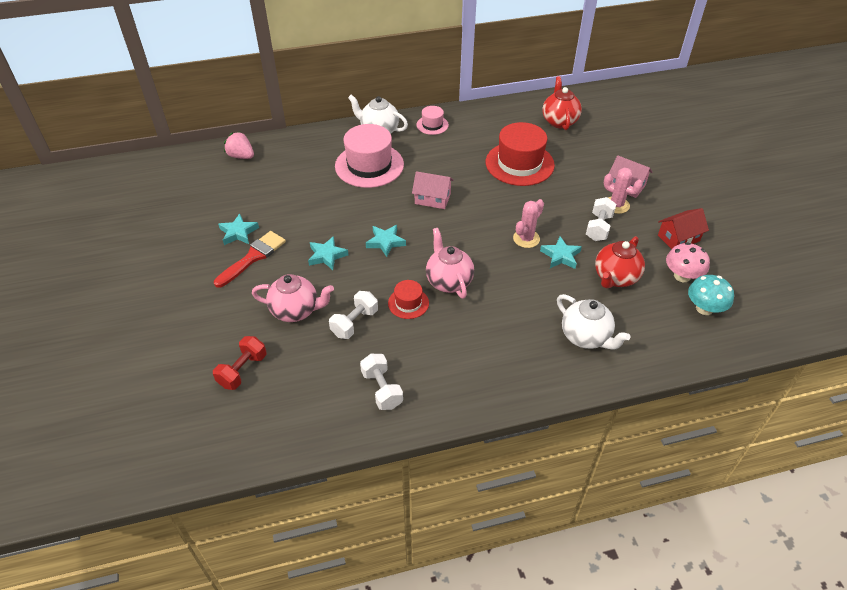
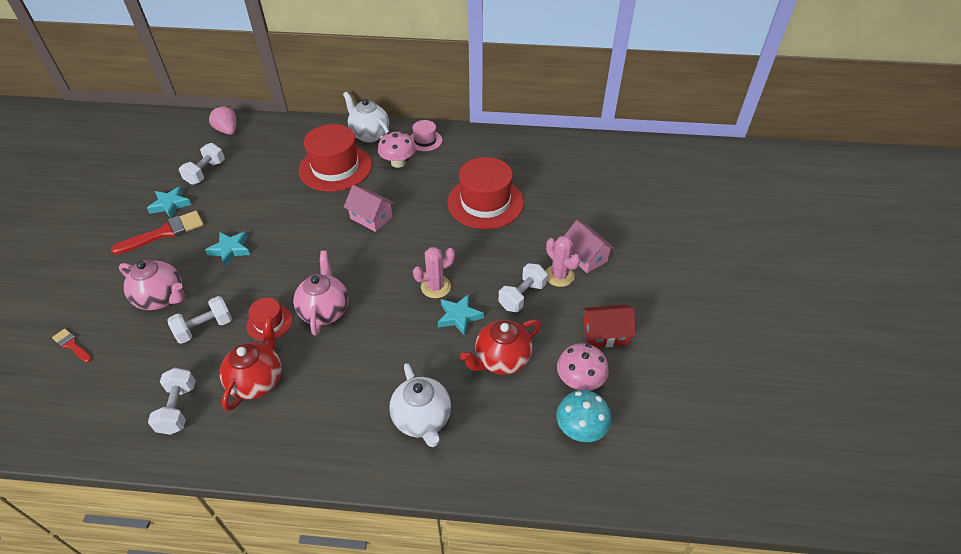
camera: 20 degrees right, 0 degrees up
(243, 370) = (72, 345): red dumbbell -> red brush
(250, 197) = (205, 172): none -> white dumbbell
(369, 165) = (335, 167): pink hat -> red hat
(385, 242) = (294, 251): turquoise star -> none
(422, 148) = (398, 163): none -> pink mushroom
(559, 121) = (559, 166): red teapot -> red teapot (257, 381)

